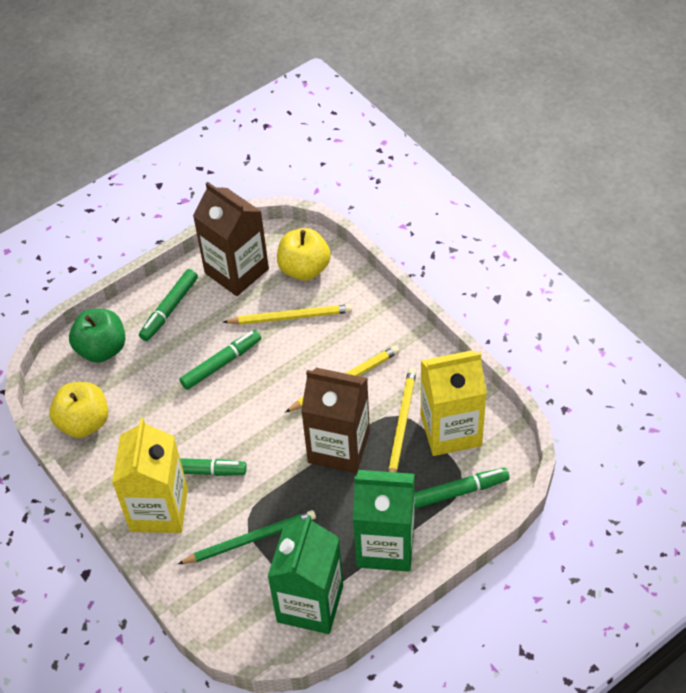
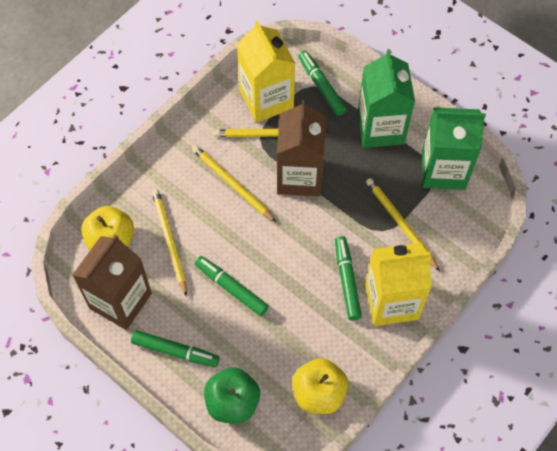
camera: 105 degrees left, 10 degrees up
(250, 539) = (401, 224): green pencil -> yellow pencil

